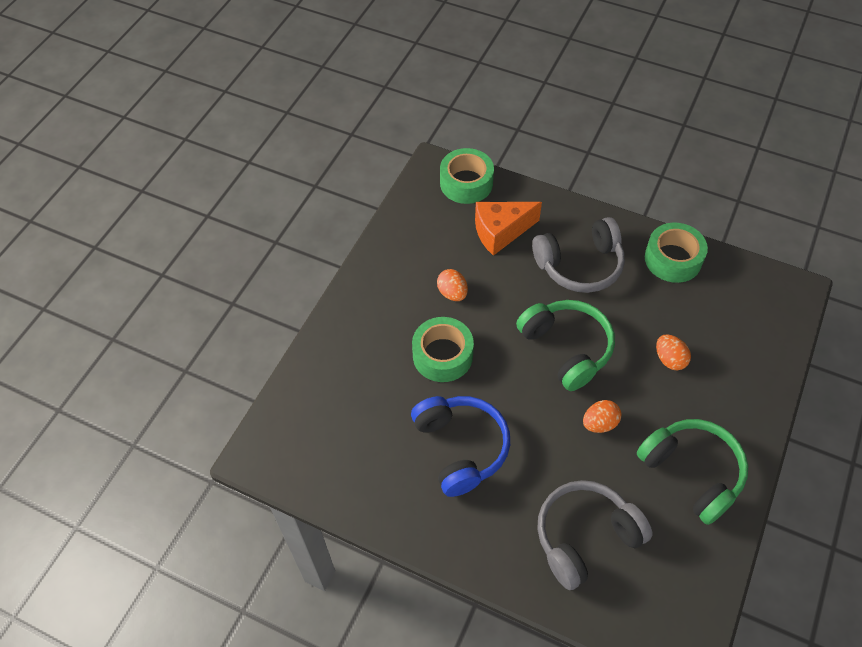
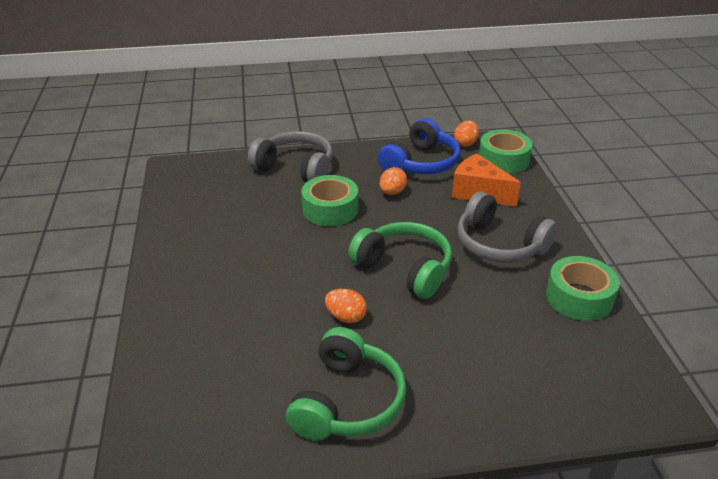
camera: 55 degrees right, 20 degrees down
(461, 448) = (253, 249): blue headphones -> blue headphones (421, 163)
(566, 348) = (404, 269): green headphones -> green headphones turned 75 degrees counterclockwise
(585, 537) = (220, 352): grey headphones -> grey headphones (295, 168)
(669, 359) = (461, 337): orange egg -> orange egg (465, 143)

